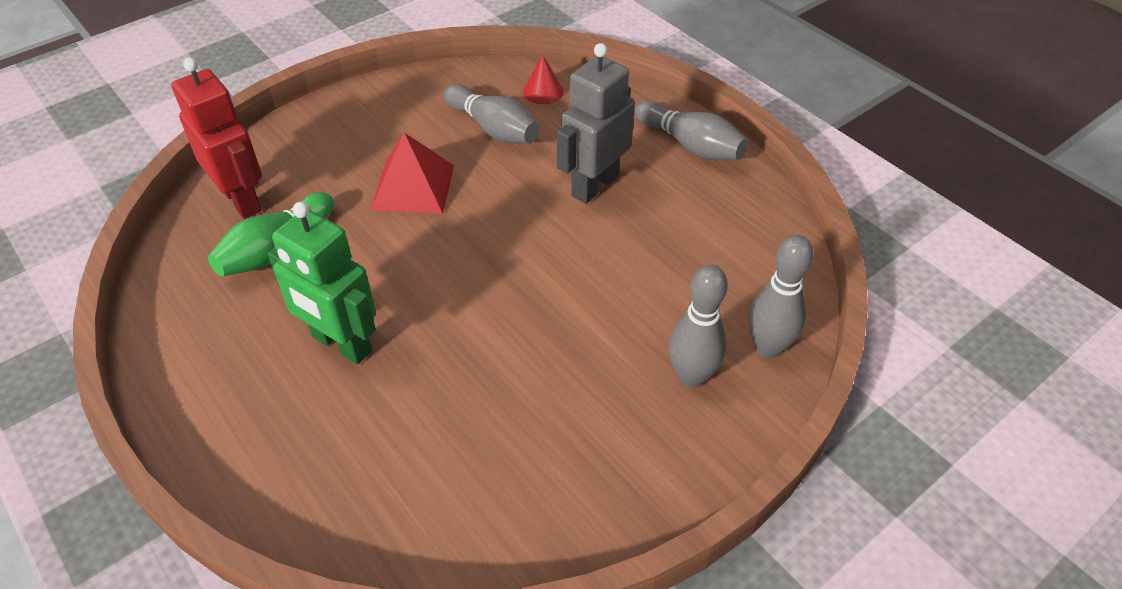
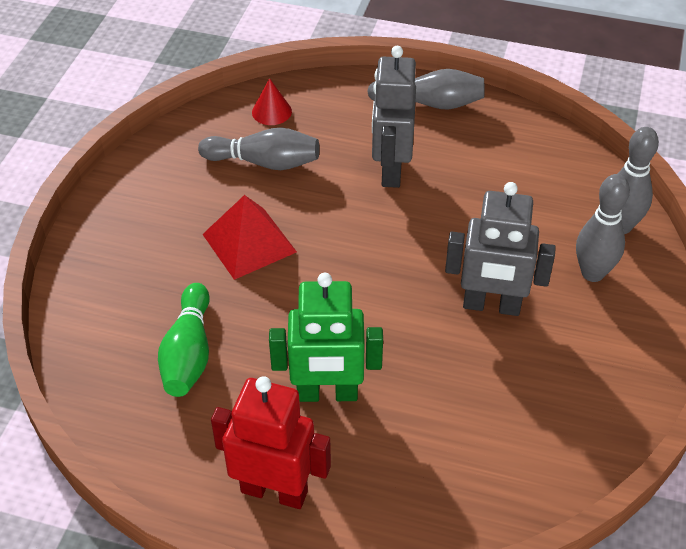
camera: 35 degrees left, 0 degrees up
(242, 200) = (110, 330): red robot -> red robot (274, 491)
(560, 351) = (491, 306): none -> grey robot

